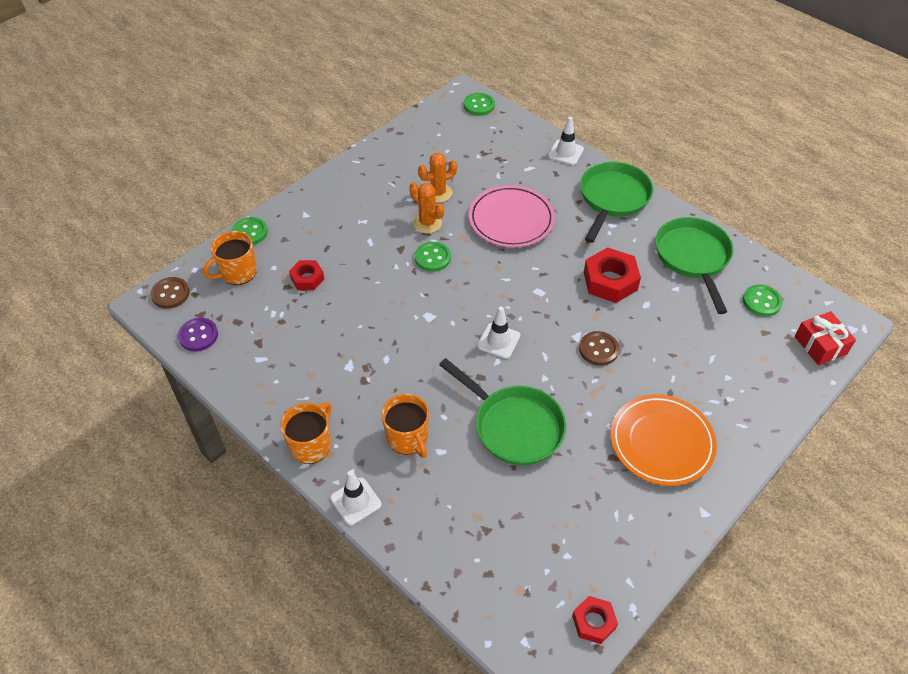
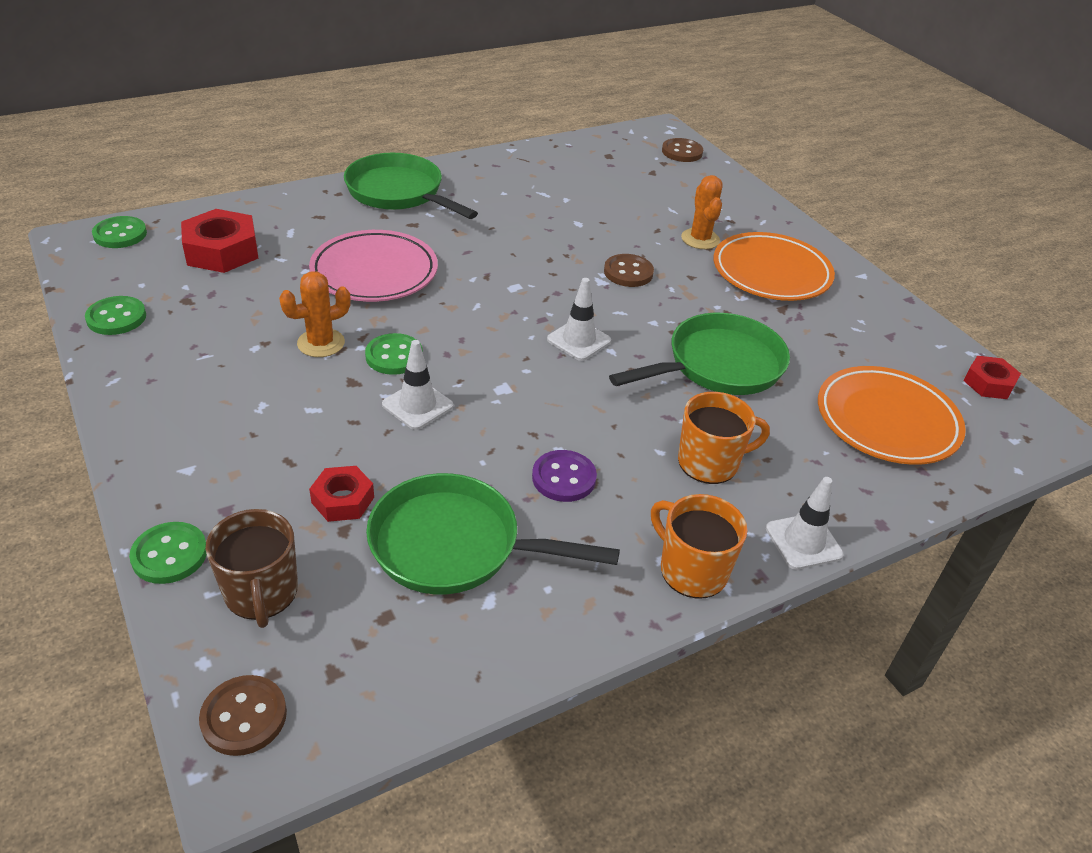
camera: 75 degrees left, 10 degrees down
(198, 335) = (386, 685): purple button -> purple button (564, 478)
(238, 272) = (261, 593): orange mug -> brown mug
(438, 193) = (267, 317): orange cactus -> orange cactus (700, 239)
(504, 544) = (887, 421): none -> orange plate
(565, 152) = (288, 199): white traffic cone -> white traffic cone (417, 405)
(610, 281) = (529, 234): red nut -> red nut (222, 251)
(693, 258) = (528, 175): green pan -> green pan (455, 545)
(761, 301) = (612, 161): green button -> green button (116, 318)
(820, 345) = (682, 152): red gift -> brown button

